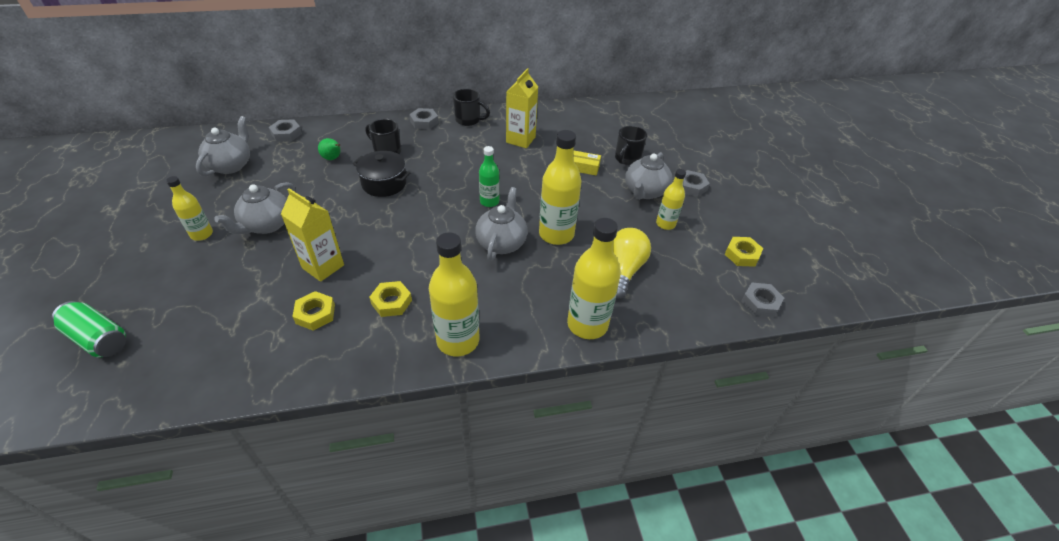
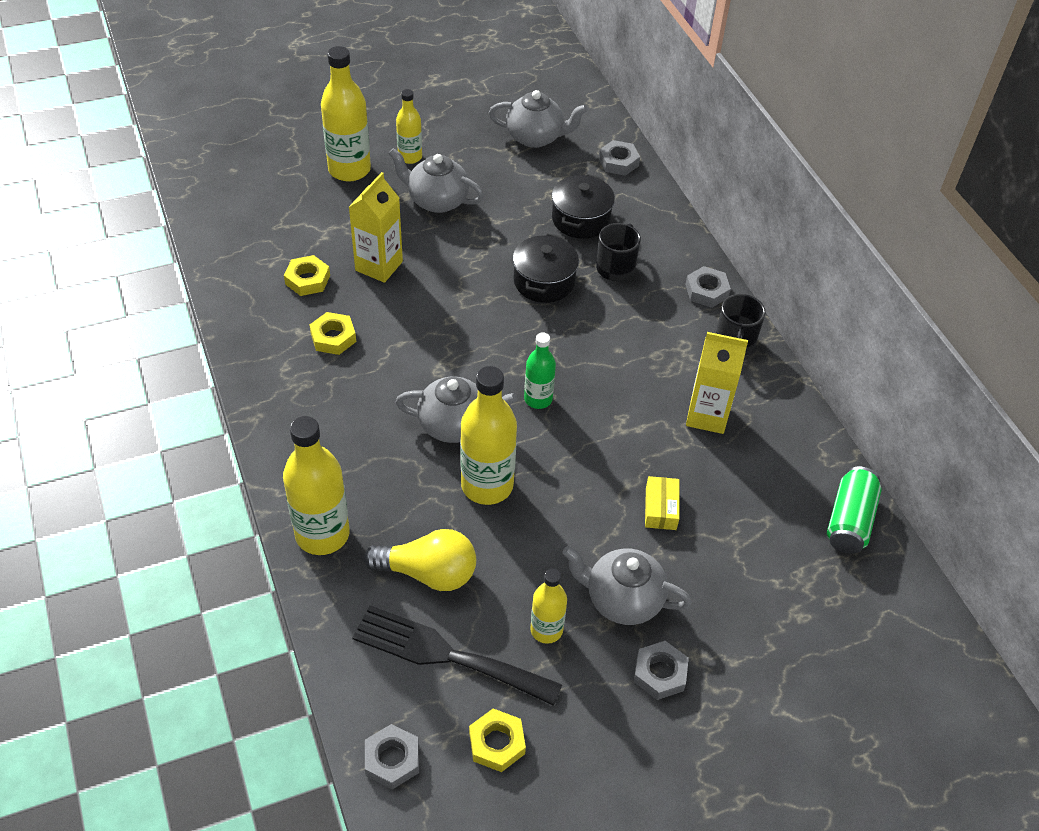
camera: 80 degrees right, 5 degrees up
(98, 338) = (259, 144): green can -> green can (849, 521)
(333, 158) = (580, 219): green pear -> black pot
(458, 340) = (283, 408): yellow bottle -> yellow bottle (349, 169)
(627, 159) = (708, 571): black mug -> none
(685, 269) = (446, 655): none -> black fork

